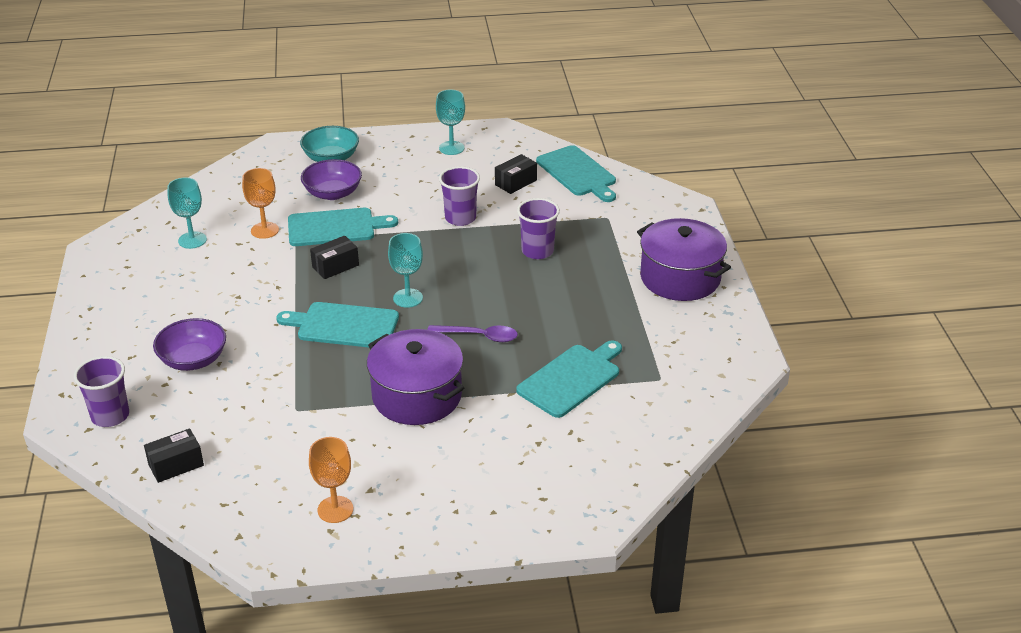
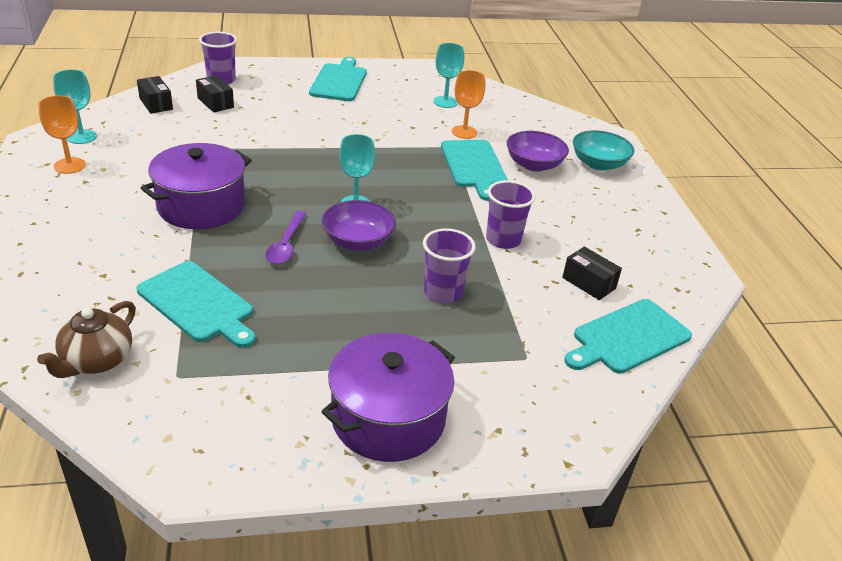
camera: 85 degrees right, 0 degrees up
(193, 360) = (280, 106): purple bowl -> purple bowl (358, 241)
(335, 266) = (409, 166): black box -> black box (215, 103)
(343, 325) = (315, 170): turquoise cutting board -> turquoise cutting board (339, 81)
(451, 148) = (649, 238): turquoise goblet -> turquoise goblet (82, 137)
(651, 424) = (97, 360): none -> brown teapot

